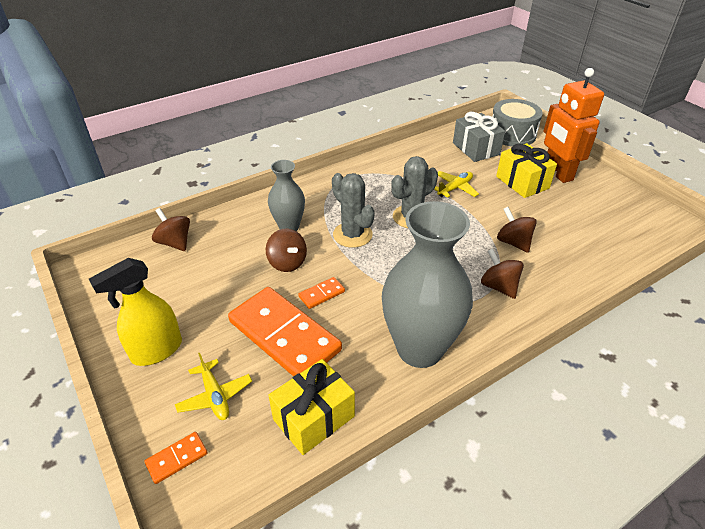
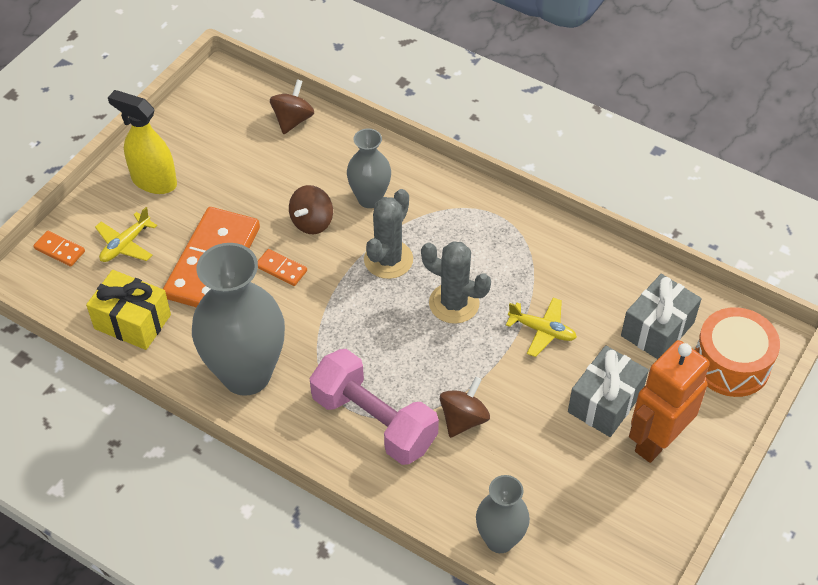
camera: 65 degrees right, 10 degrees up
(499, 286) = (374, 421): brown spinning top -> pink dumbbell
(512, 134) = (731, 364): grey drum -> orange drum
(522, 182) = (605, 402): yellow gift -> grey gift
(620, 256) = (499, 540): none -> grey vase

